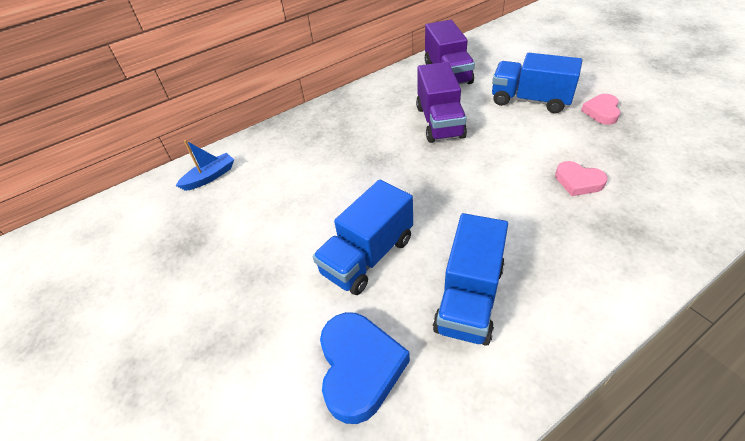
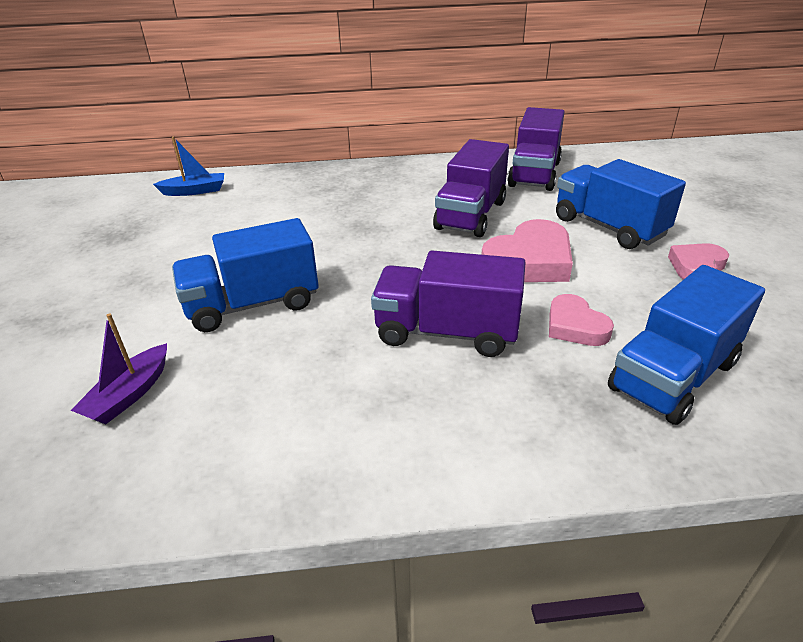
camera: 25 degrees right, 10 degrees down
(359, 368) = (129, 394): blue heart -> purple boat
(469, 298) = (307, 384): blue truck -> blue truck (673, 376)
(510, 145) = (529, 261): none -> pink heart
(513, 219) = (446, 332): none -> purple truck

